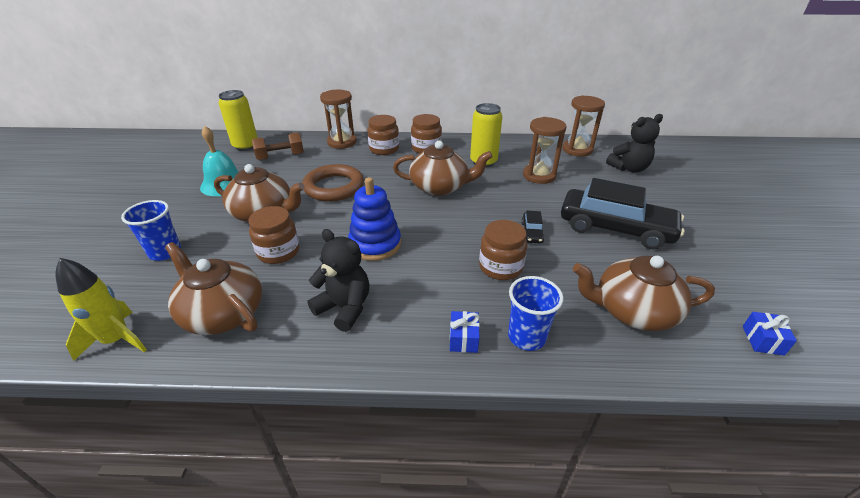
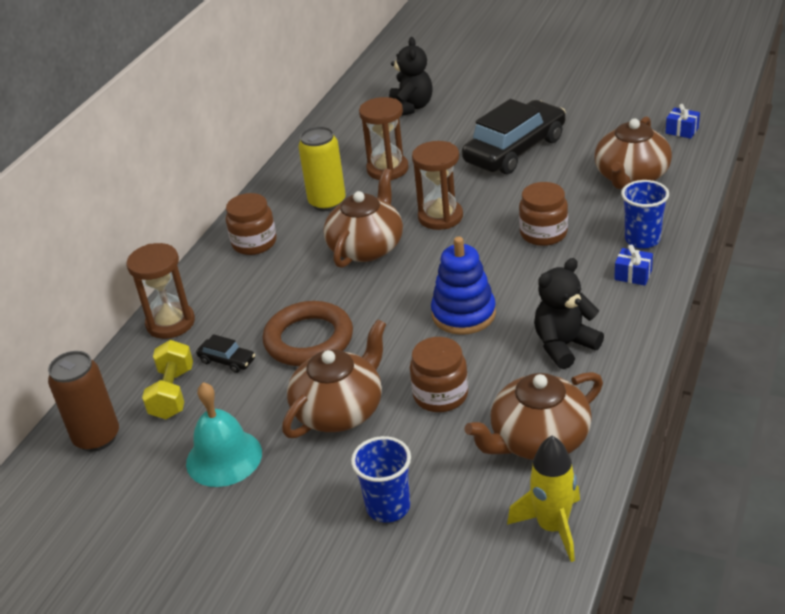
camera: 65 degrees left, 0 degrees up
(246, 146) = (97, 437): yellow can -> brown can
(280, 157) = (172, 393): brown dumbbell -> yellow dumbbell
(384, 149) = (227, 282): brown jar -> none
(531, 232) = (496, 201): black car -> black car (227, 361)
(577, 150) = (346, 128): brown hourglass -> brown hourglass (440, 217)

